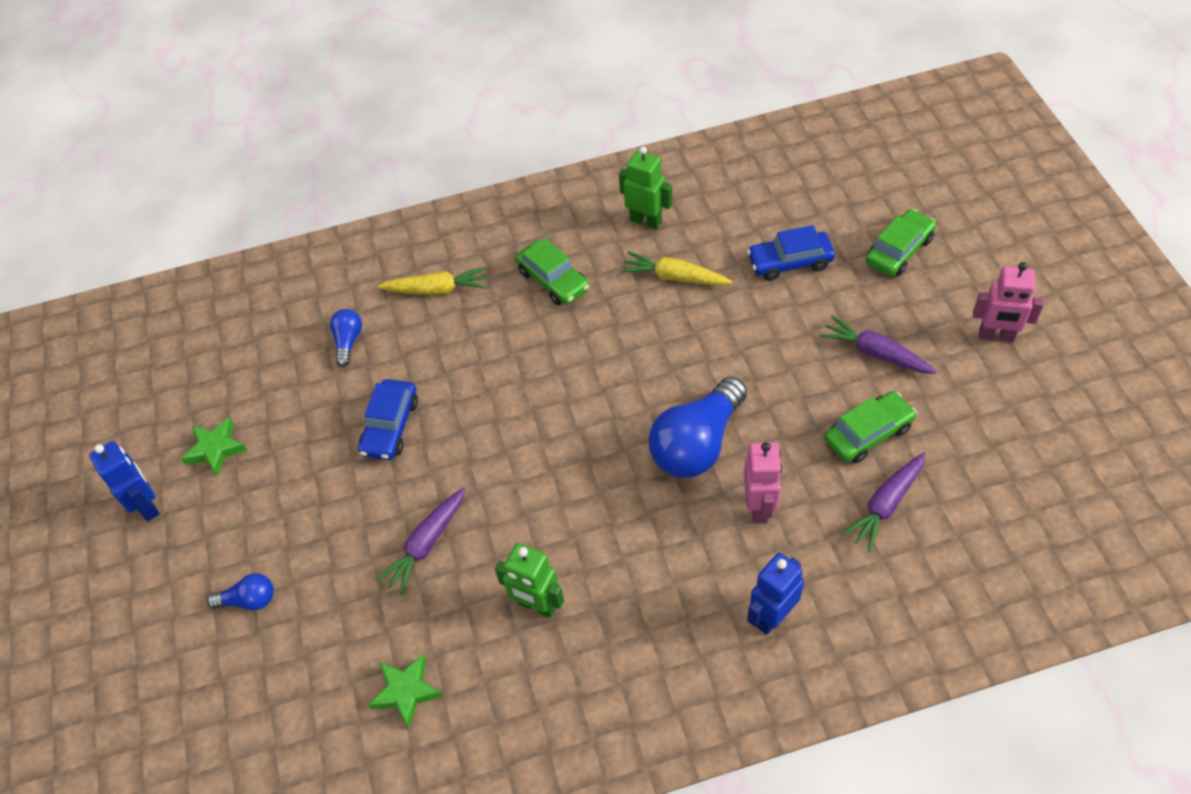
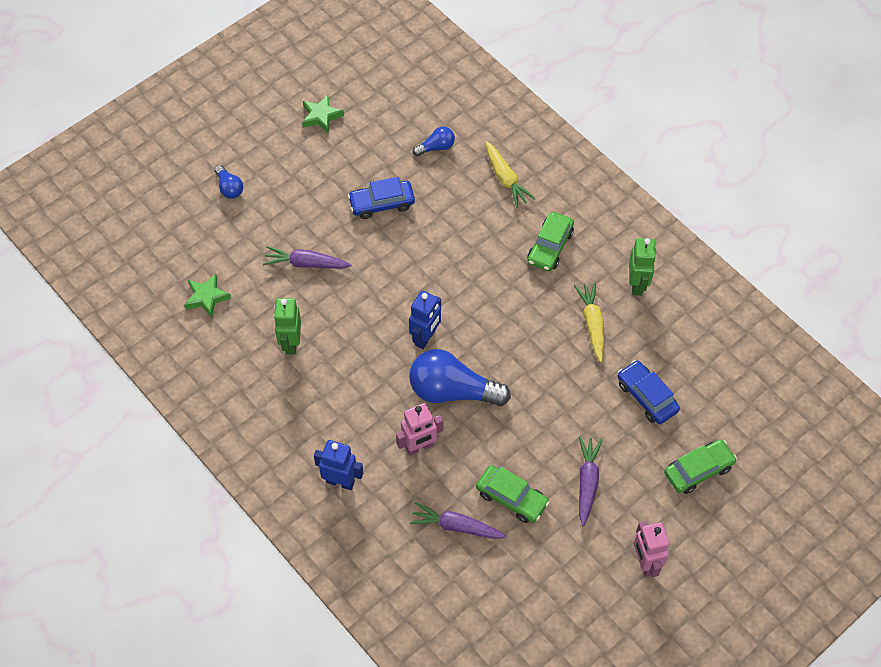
camera: 60 degrees right, 5 degrees up
(147, 505) = (267, 102): blue robot -> blue robot (425, 337)
(898, 250) = (698, 470): green car -> green car turned 45 degrees counterclockwise

